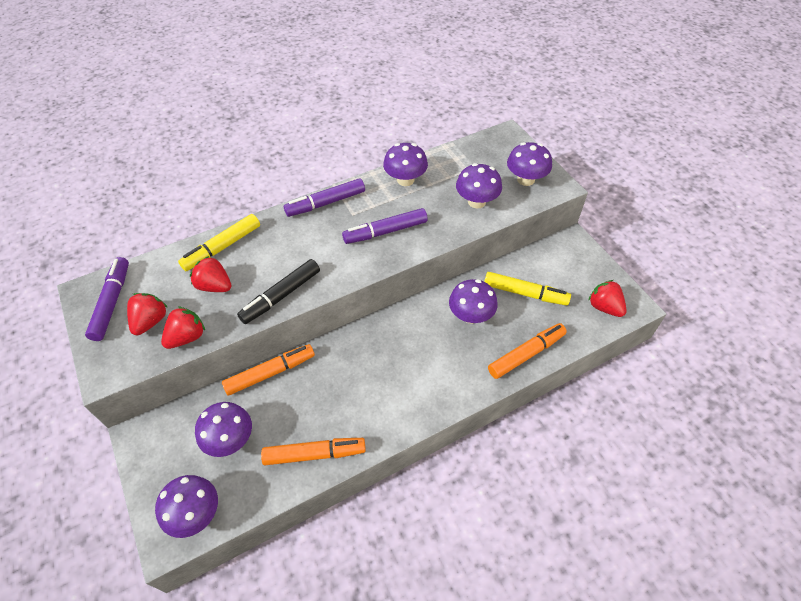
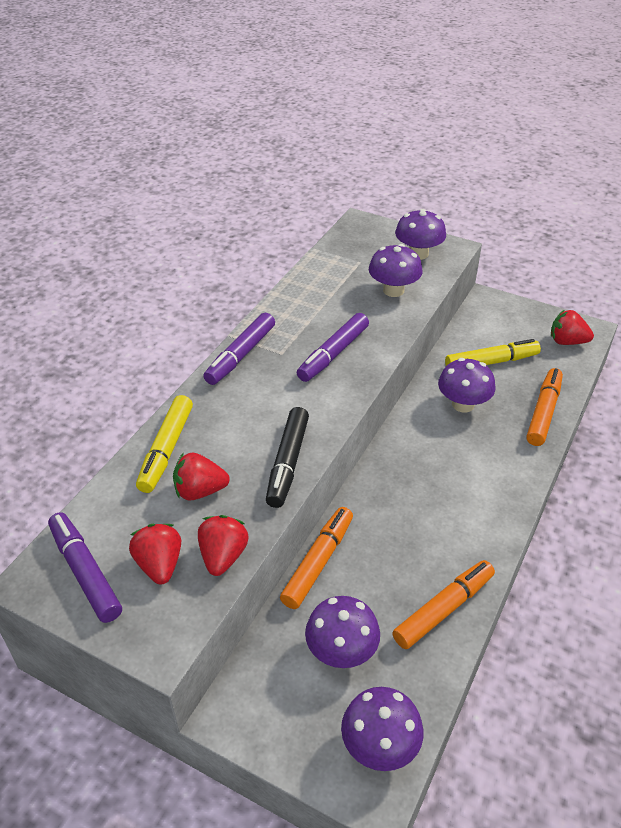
camera: 35 degrees left, 10 degrees down
(405, 180) = (303, 299): purple mushroom -> none

